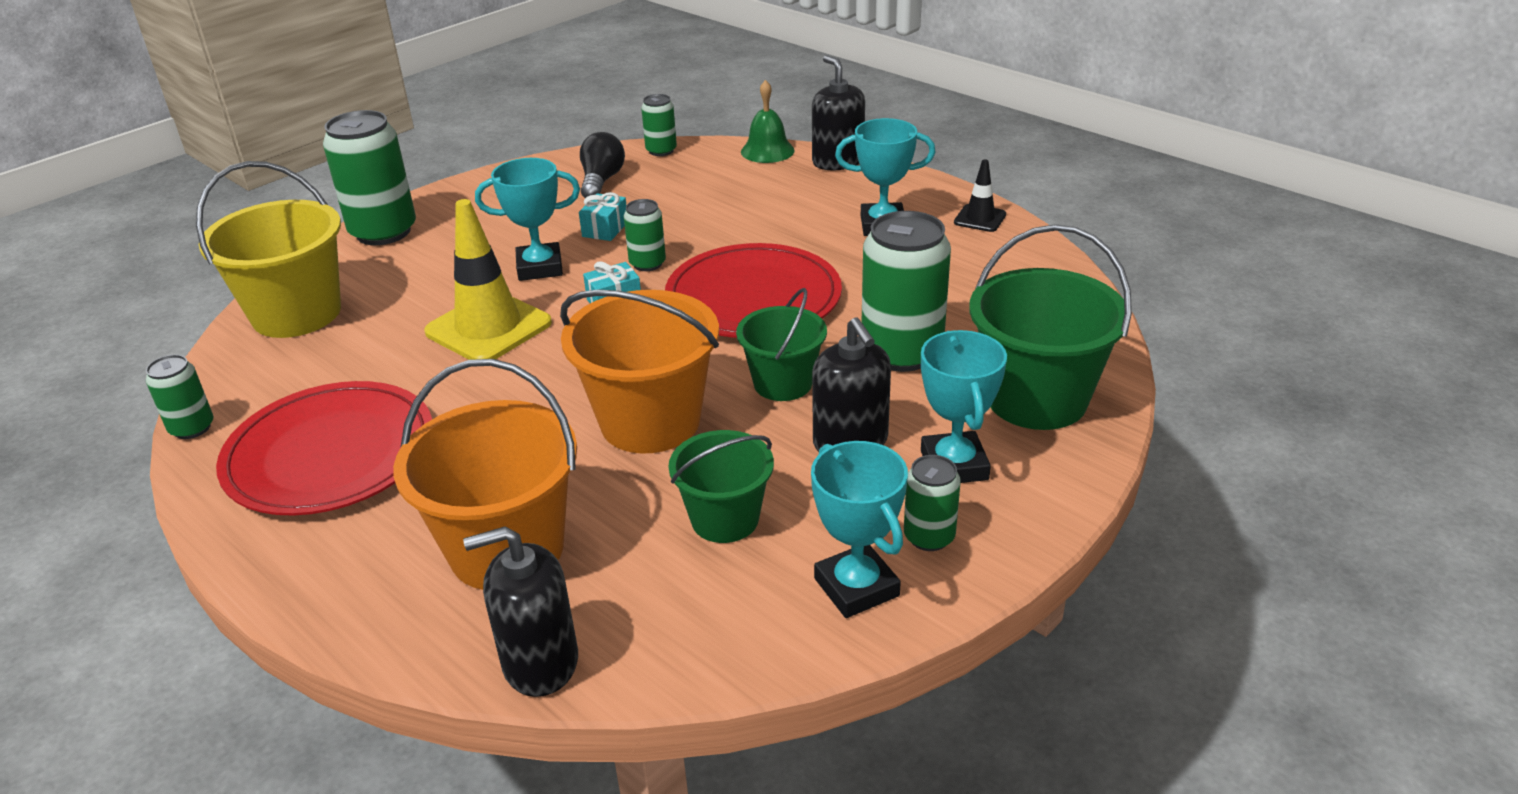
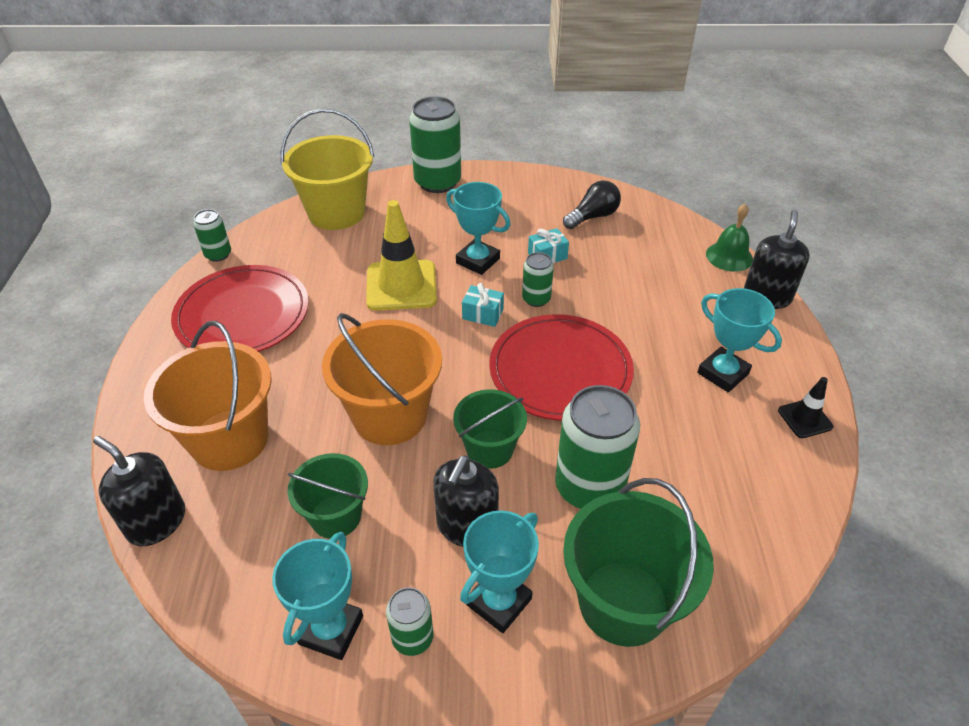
camera: 45 degrees right, 10 degrees up
(661, 150) = (660, 214): green can -> none

